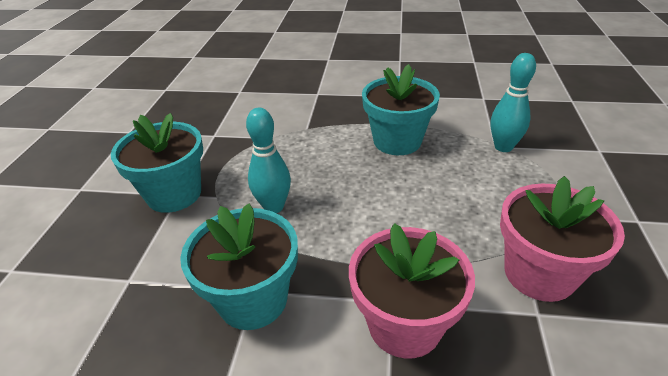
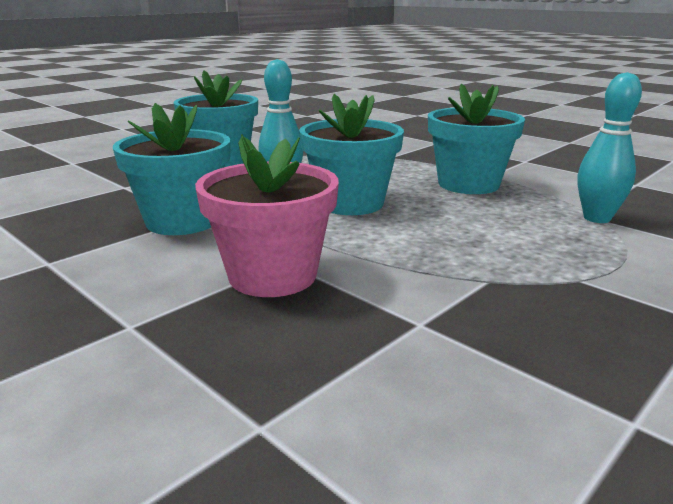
camera: 35 degrees right, 15 degrees down
(350, 204) = (350, 203): none -> turquoise flower pot
(539, 273) = (474, 302): pink flower pot -> none

